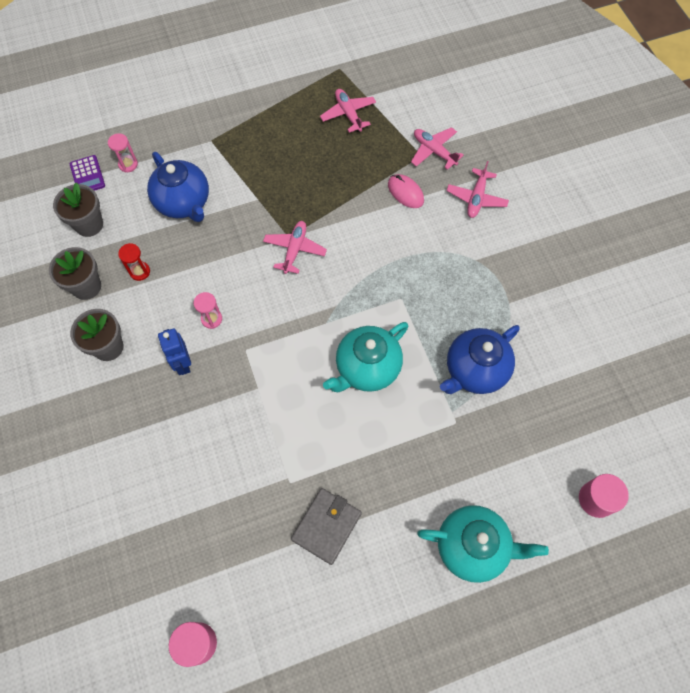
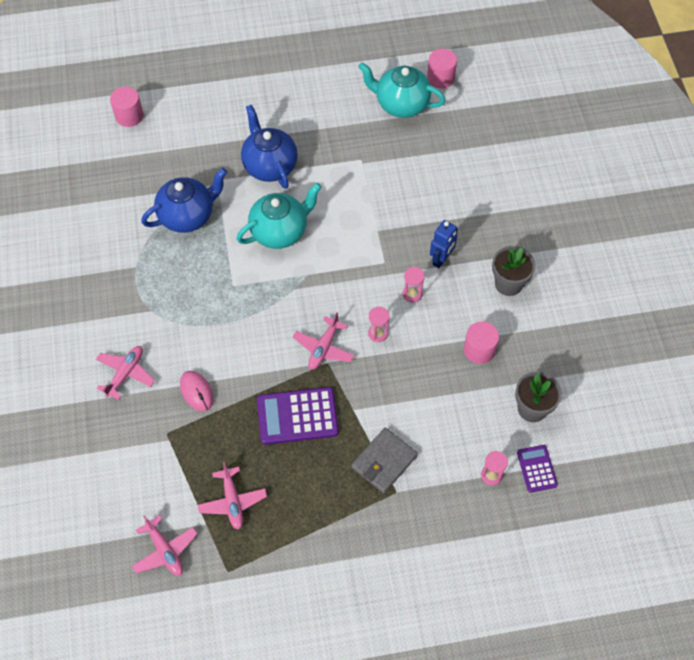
camera: 170 degrees left, 5 degrees down
(86, 286) = (531, 343): grey flower pot -> none
(140, 271) = (479, 350): red hourglass -> pink cylinder
(182, 363) = (441, 259): blue robot -> blue robot turned 45 degrees clockwise
(184, 203) = (431, 417): blue teapot -> blue teapot (269, 165)
(243, 272) = (378, 333): none -> pink hourglass
(308, 186) = (297, 416): none -> purple calculator
(326, 526) = (338, 128): grey wallet -> grey wallet (384, 462)
(434, 151) = (150, 436): pink plane -> pink plane (165, 550)
(473, 546) = (233, 101): turquoise teapot -> turquoise teapot (401, 104)

